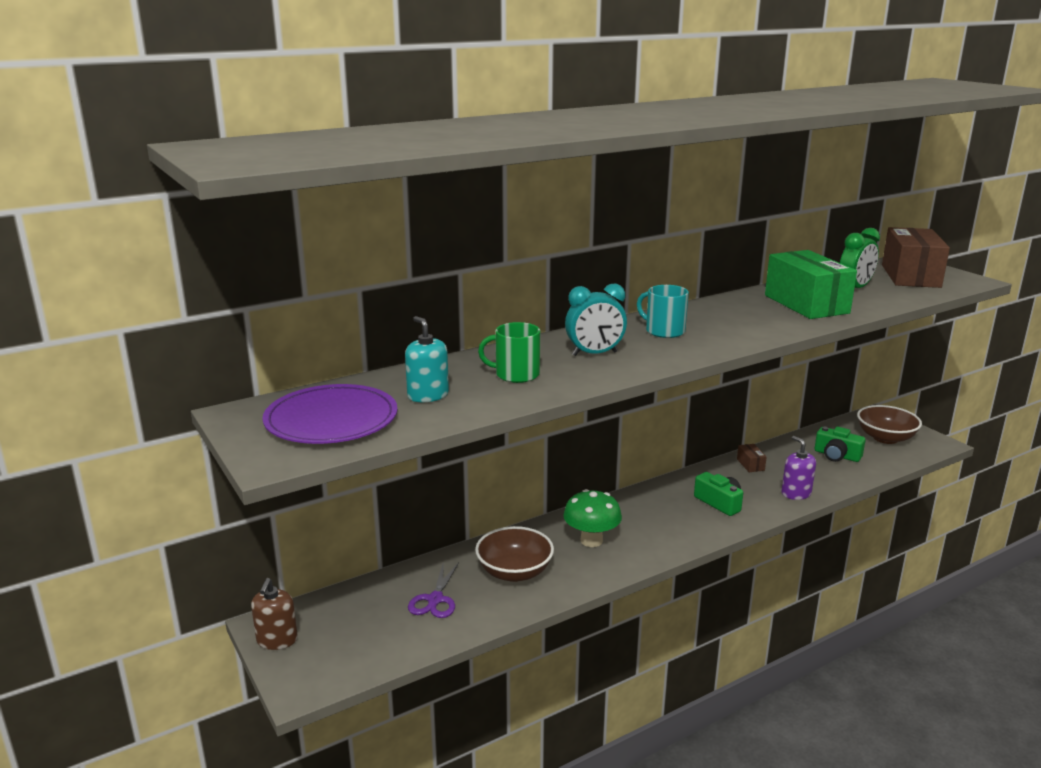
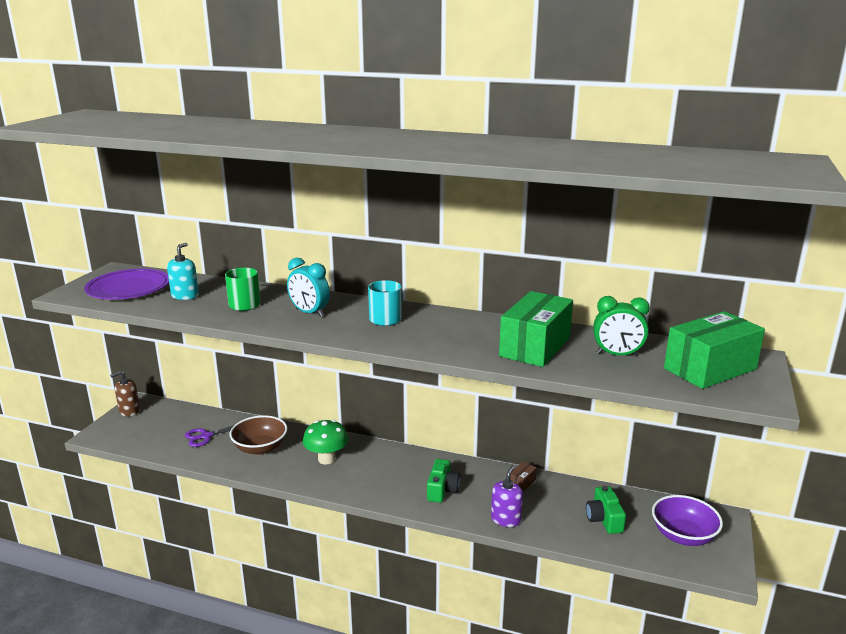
camera: 50 degrees right, 0 degrees up
(885, 438) = (683, 535): brown bowl -> purple bowl
(910, 276) = (710, 369): brown box -> green box

